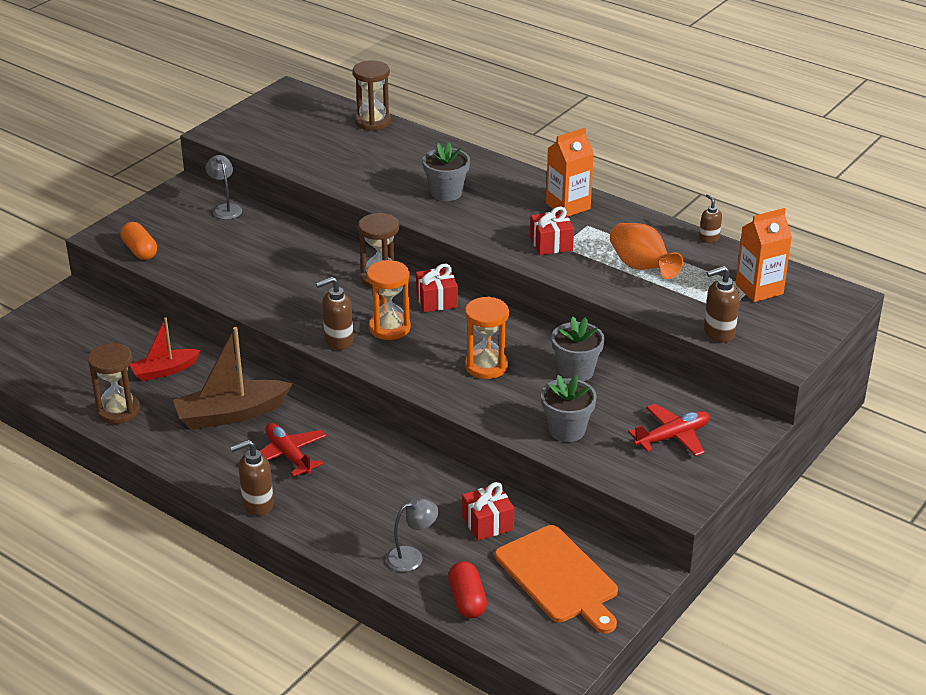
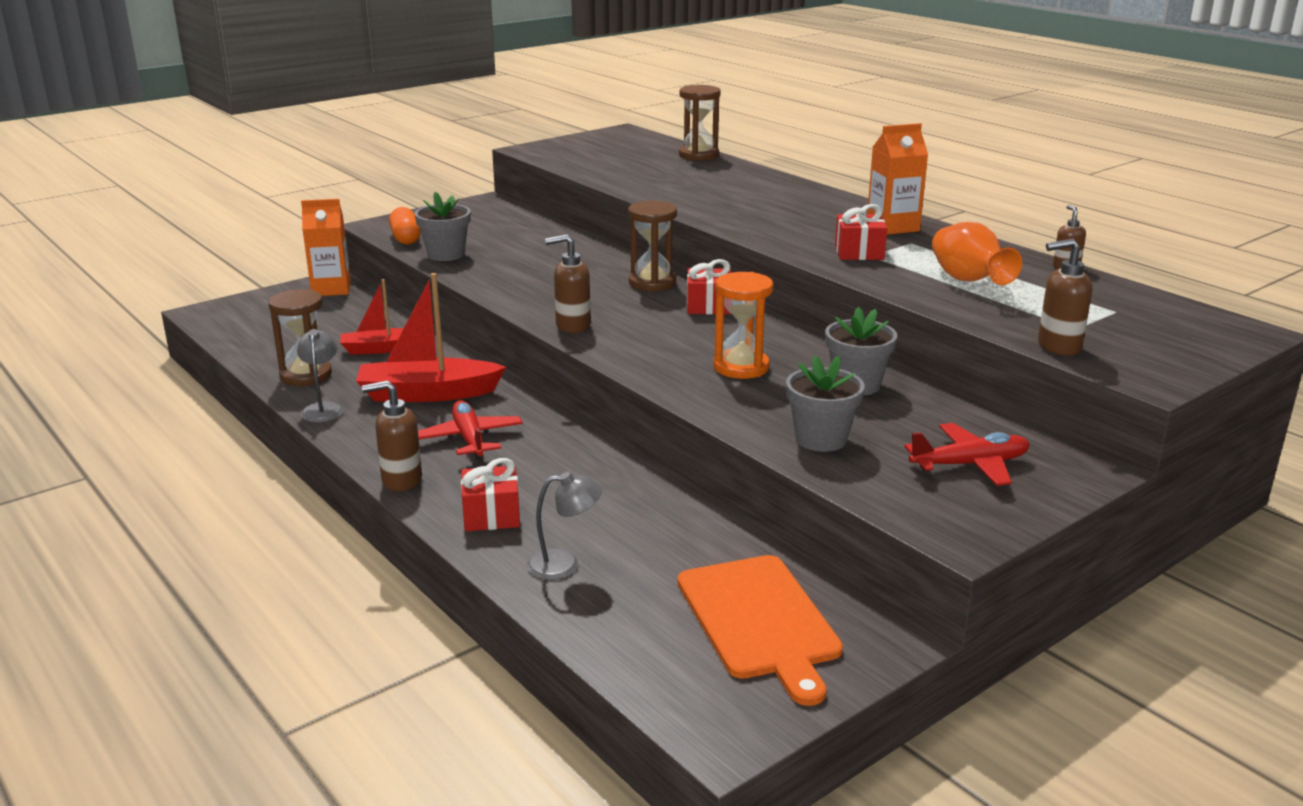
camera: 15 degrees right, 10 degrees down
(225, 208) = (517, 218): grey lamp -> grey lamp (323, 409)
(231, 414) = (427, 394): brown boat -> red boat
(389, 328) = (639, 322): orange hourglass -> none
(446, 193) = (752, 206): grey flower pot -> grey flower pot (446, 254)
(467, 600) = (615, 627): red capsule -> none
(487, 523) = (685, 542): red gift -> red gift (491, 515)
(759, 289) = (1126, 314): orange carton -> orange carton (331, 289)

